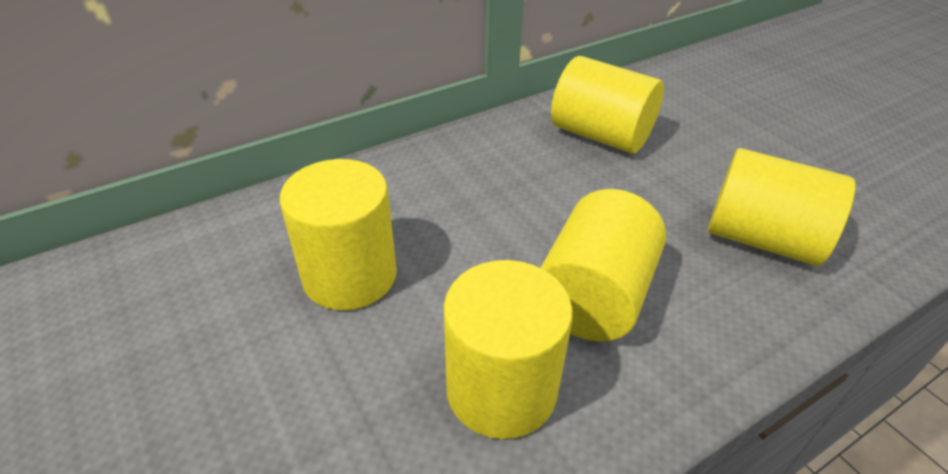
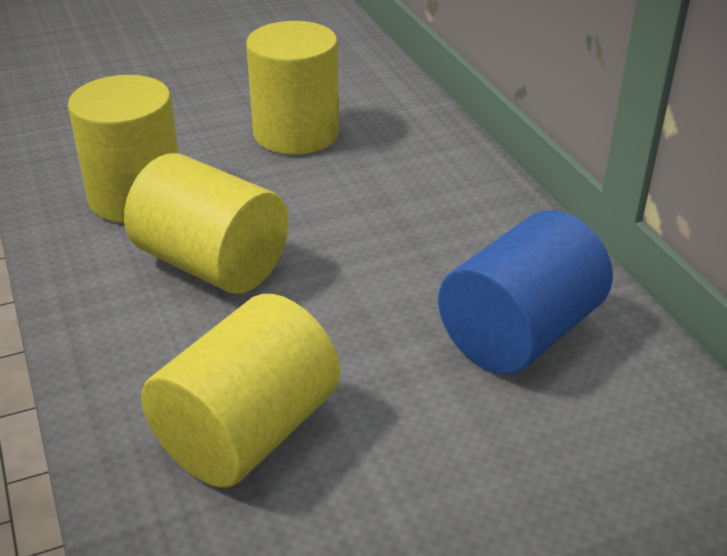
camera: 100 degrees right, 5 degrees down
(601, 135) = (520, 333): yellow cylinder -> blue cylinder

